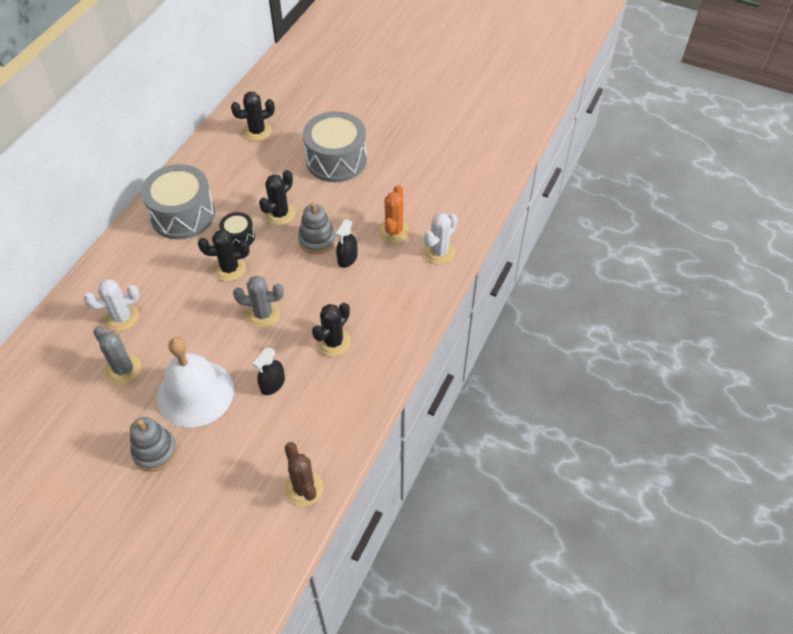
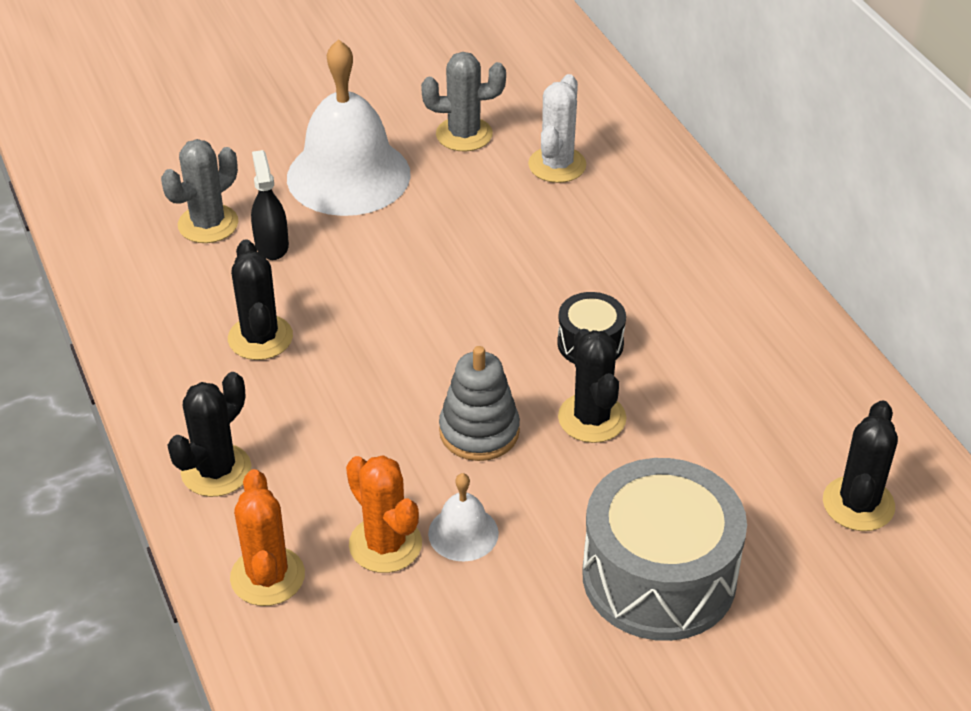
camera: 130 degrees right, 10 degrees down
(155, 451) = (308, 113): grey stacking toy -> none
(183, 214) = (711, 305): grey drum -> none
(229, 269) = (531, 302): black cactus -> black cactus (216, 470)
(263, 314) = (400, 294): grey cactus -> grey cactus (208, 224)
(304, 488) = (96, 199): brown cactus -> none
(347, 258) = (396, 445): black spray bottle -> none
(368, 215) = (463, 533): none -> white bell
(439, 252) = (267, 576): white cactus -> orange cactus

